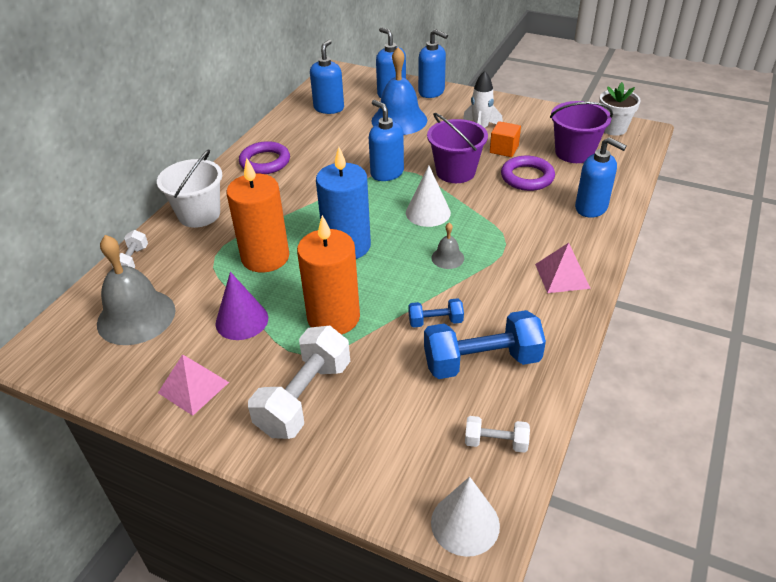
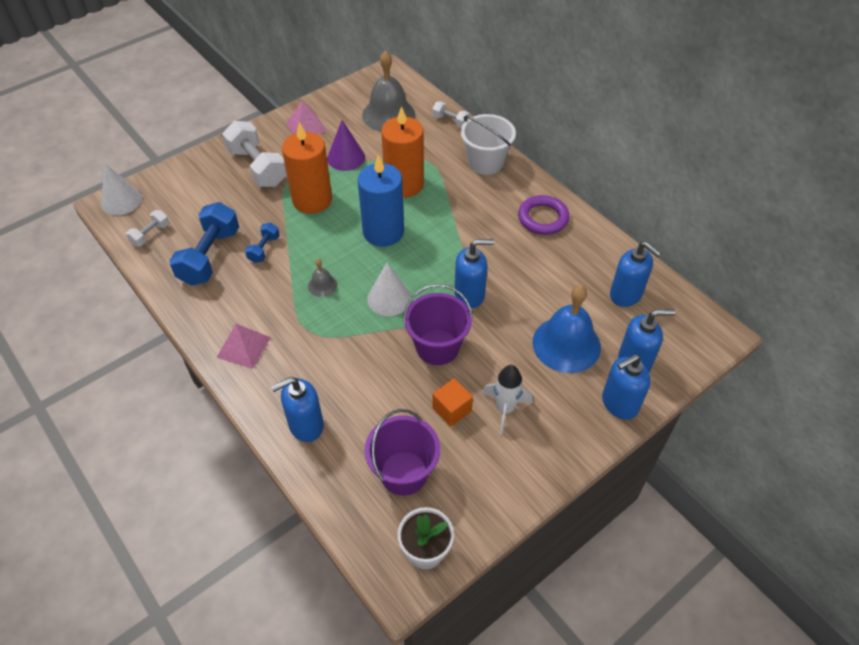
camera: 115 degrees right, 10 degrees up
(527, 177) = (389, 401): purple ring -> none

